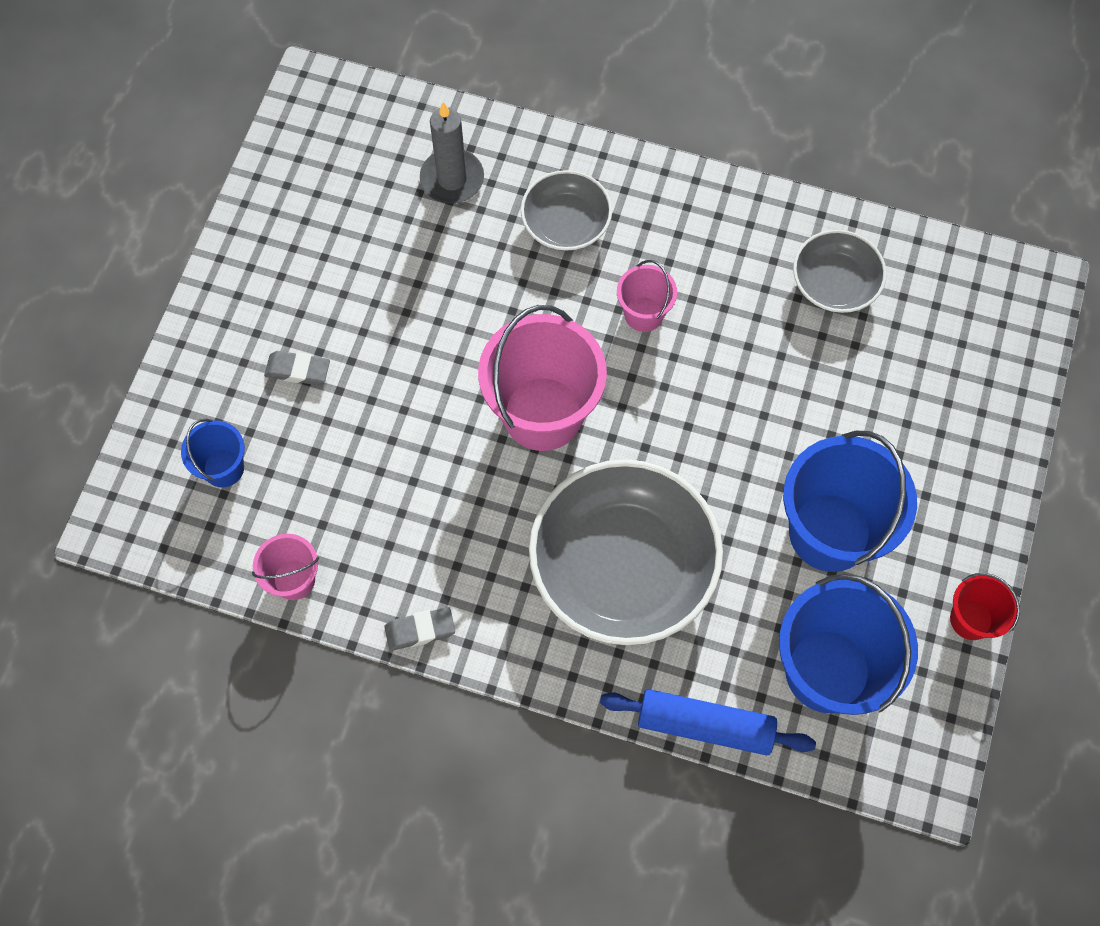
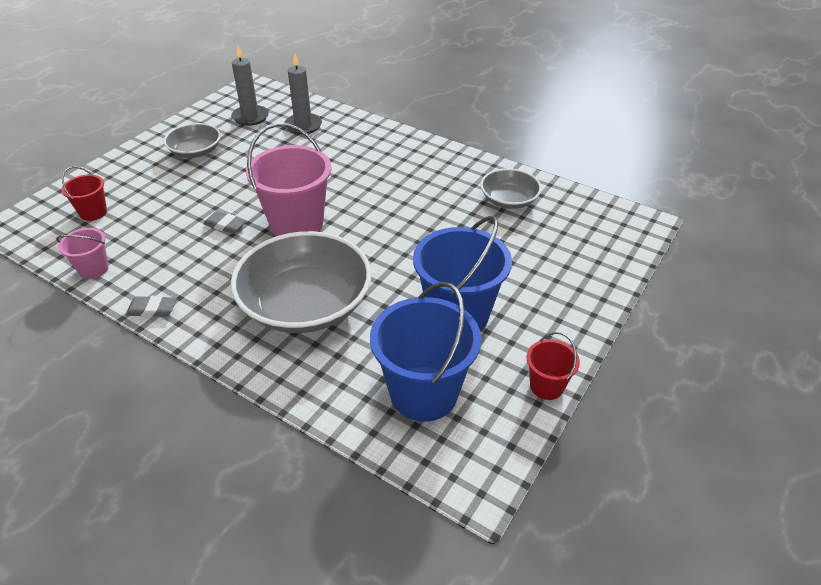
camera: 15 degrees right, 25 degrees down
(223, 468) = (93, 212): blue bucket -> red bucket
(298, 370) = (167, 181): grey eraser -> grey eraser (225, 225)
(353, 177) = (250, 117): none -> grey candle
(566, 223) = (357, 151): grey bowl -> grey bowl (195, 151)
(643, 314) = (383, 193): pink bucket -> none
(705, 725) = (316, 406): blue rolling pin -> none

